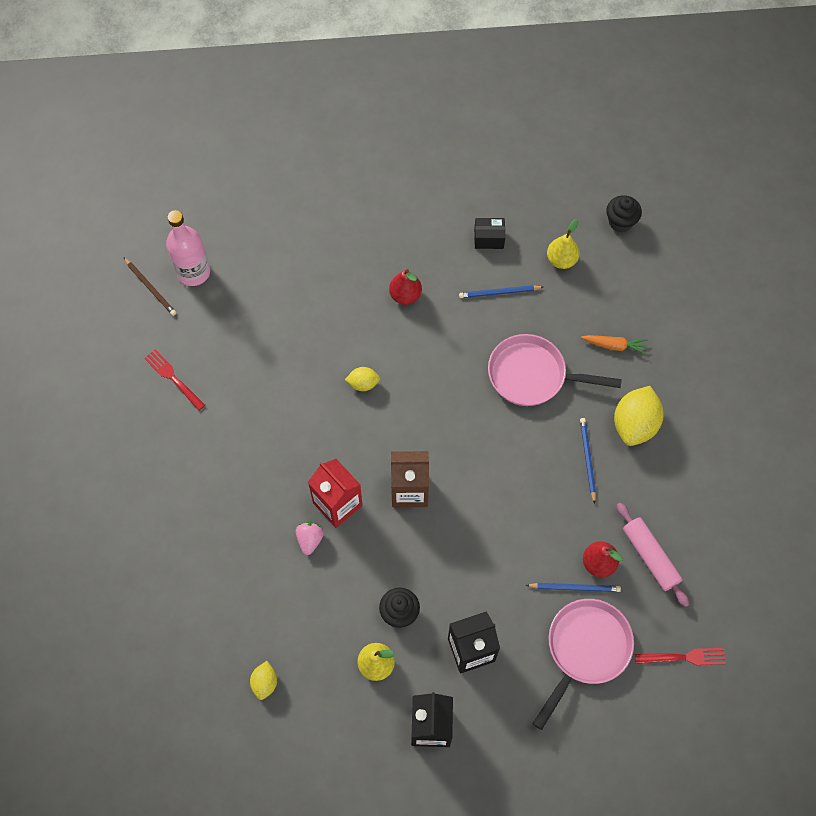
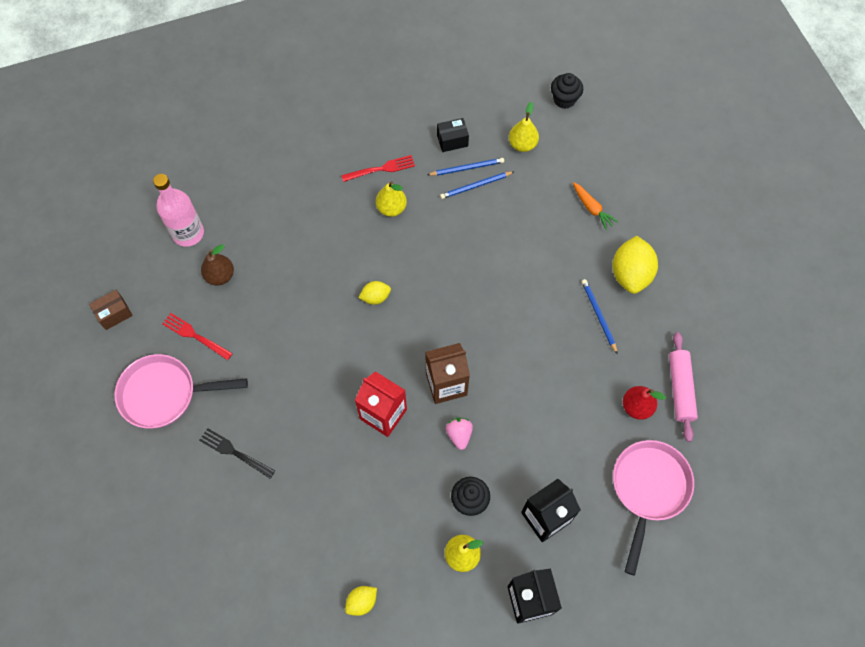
camera: 15 degrees left, 0 degrees up
(100, 336) = (114, 314): none -> brown box
(150, 288) = (150, 257): brown pencil -> none
(181, 504) = (234, 452): none -> black fork
(214, 323) = (220, 276): none -> brown pear
(265, 683) = (362, 602): yellow lemon -> yellow lemon turned 60 degrees clockwise
(310, 539) = (366, 454): pink strawberry -> pink strawberry (459, 435)
(405, 295) = (391, 208): red pear -> yellow pear
(532, 375) = (527, 252): pink pan -> pink pan (164, 394)
(575, 587) = (622, 435): blue pencil -> blue pencil (467, 168)
(615, 346) = (592, 209): orange carrot -> orange carrot turned 60 degrees clockwise
(650, 556) = (680, 389): pink rolling pin -> pink rolling pin turned 45 degrees clockwise
(683, 657) = (738, 472): red fork -> red fork (381, 169)

